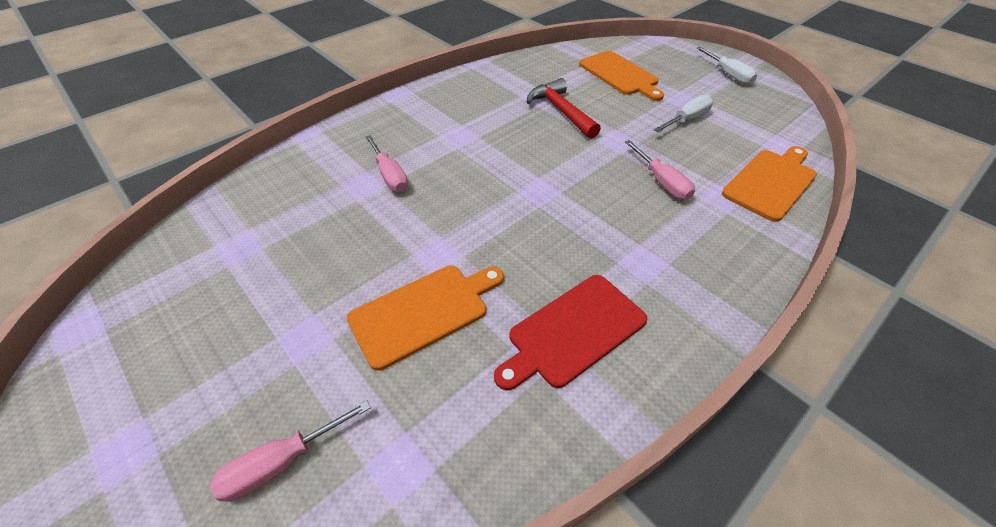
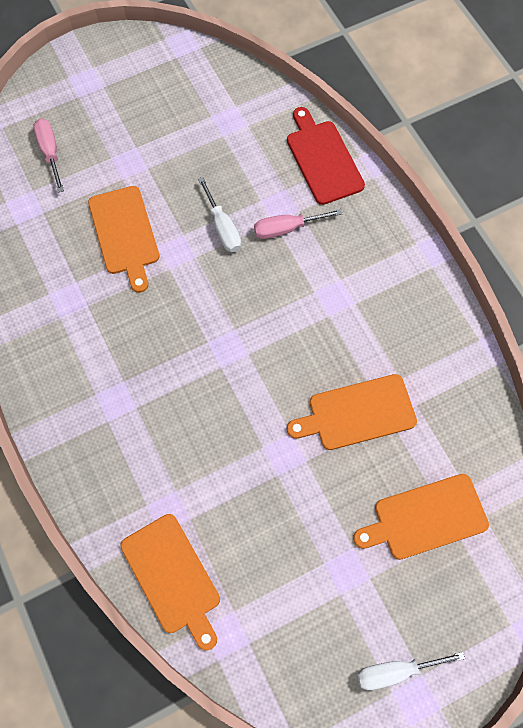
camera: 105 degrees right, 20 degrees up
(561, 111) = (357, 413): red hammer -> orange cutting board
(573, 331) = (73, 324): red cutting board -> red cutting board (323, 159)
(661, 182) = (206, 465): pink screwdriver -> none
(687, 119) = (304, 551): white screwdriver -> white screwdriver (222, 227)

